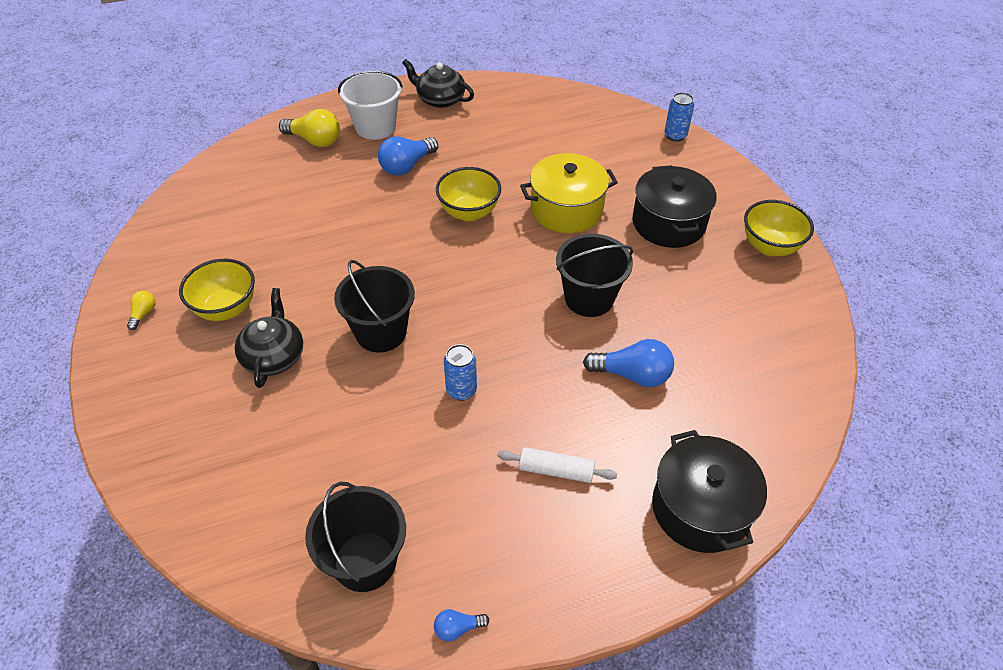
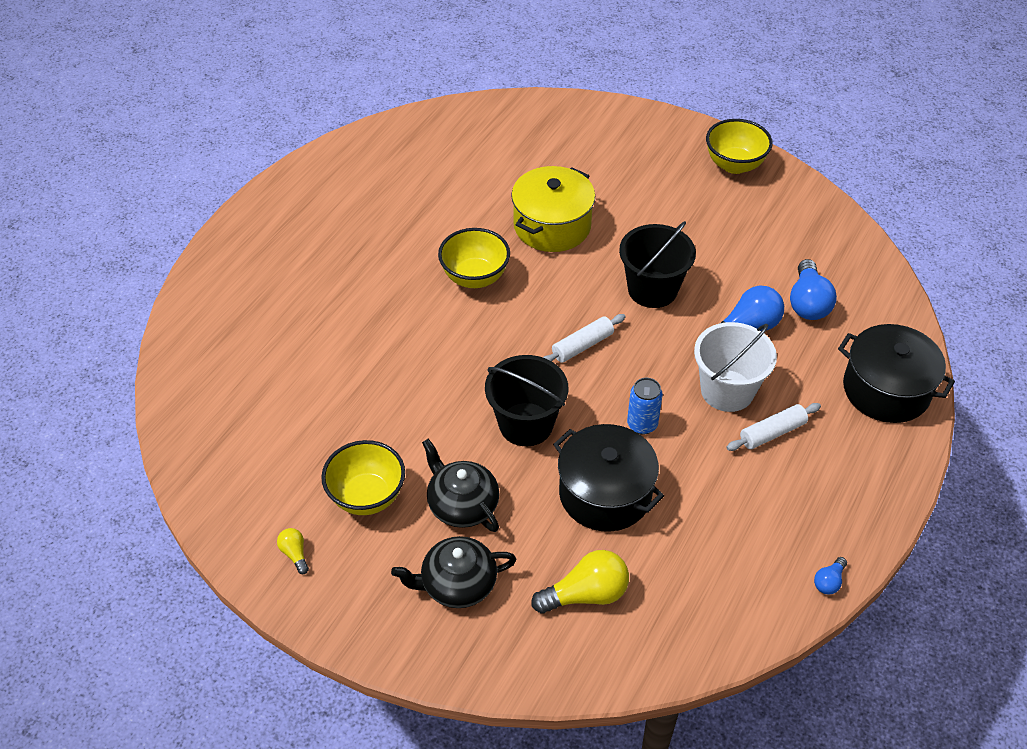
camera: 40 degrees left, 0 degrees up
(315, 140) = (245, 296): yellow light bulb -> yellow light bulb (586, 594)
(365, 561) = (720, 591): black bucket -> none
(375, 127) = (289, 249): white bucket -> white bucket (727, 390)
(407, 166) = (367, 269): blue light bulb -> blue light bulb (808, 303)
(440, 99) = (318, 186): black teapot -> black teapot (457, 584)
(487, 305) = (582, 345): none -> white rolling pin
(668, 223) = (643, 189): black pot -> black pot (605, 493)
(675, 135) = (565, 107): blue can -> none

